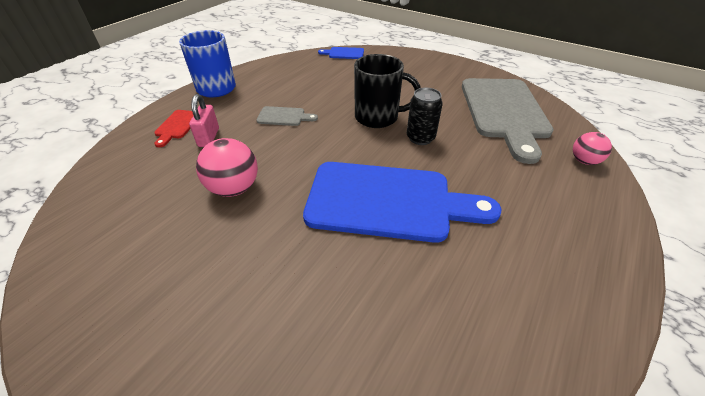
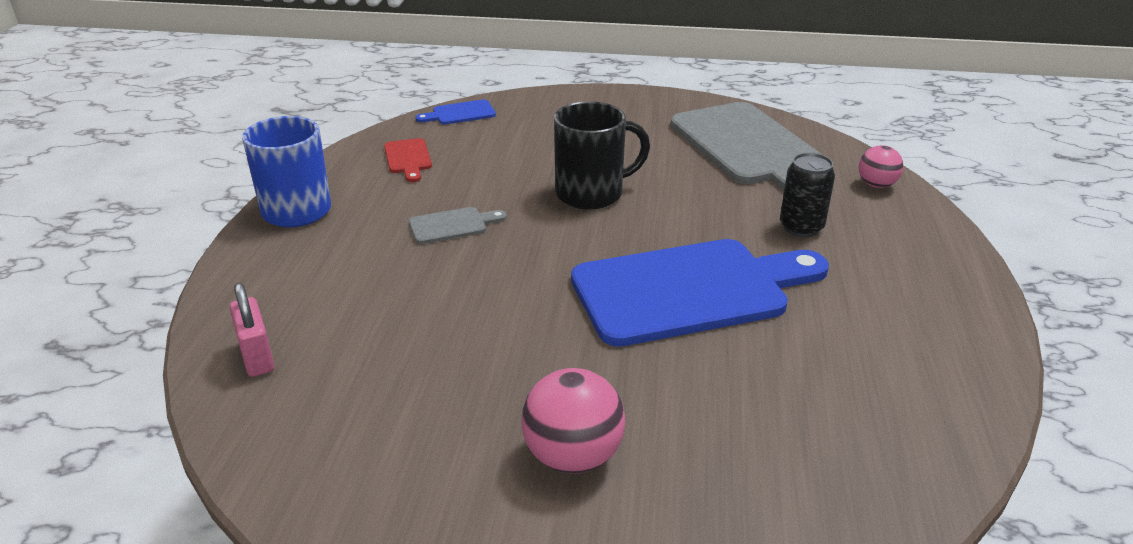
camera: 25 degrees left, 10 degrees down
(177, 126) = (290, 280): red cutting board -> red cutting board (408, 158)
(209, 137) = (362, 282): pink padlock -> pink padlock (257, 357)
(234, 188) = (471, 334): pink ball -> pink ball (573, 456)
(420, 138) = (669, 206): black can -> black can (801, 227)

